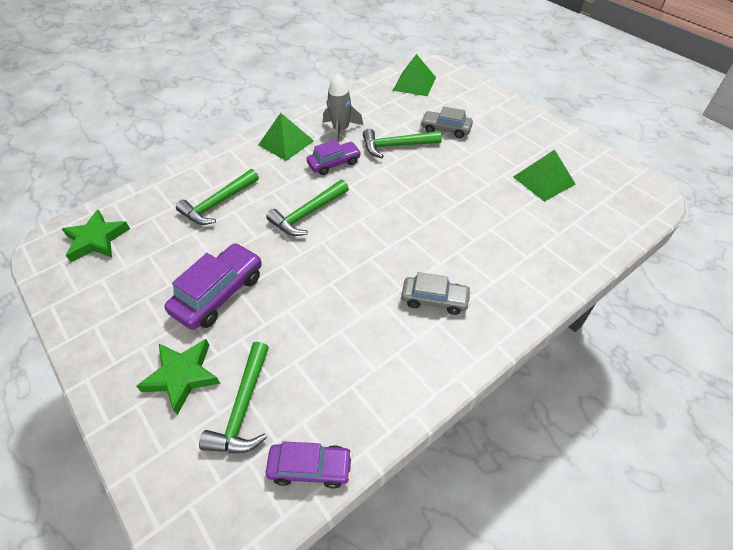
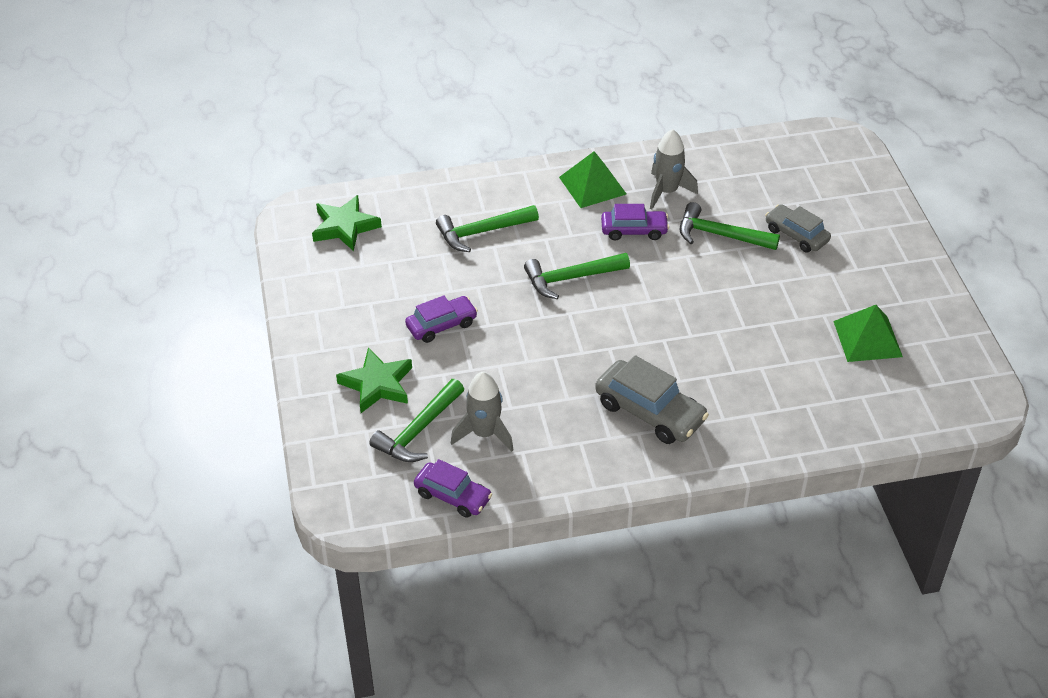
camera: 25 degrees right, 5 degrees down
(219, 293) = (441, 325): purple car -> purple car, size x0.65
(307, 382) = (484, 433): none -> grey rocket
(414, 83) = (800, 159): green pyramid -> none
(434, 299) = (650, 412): grey car -> grey car, size x1.53

